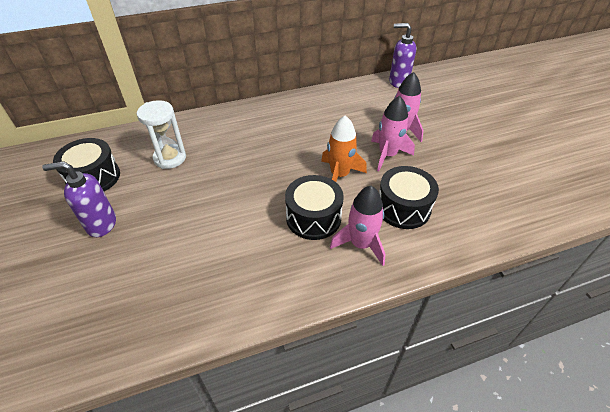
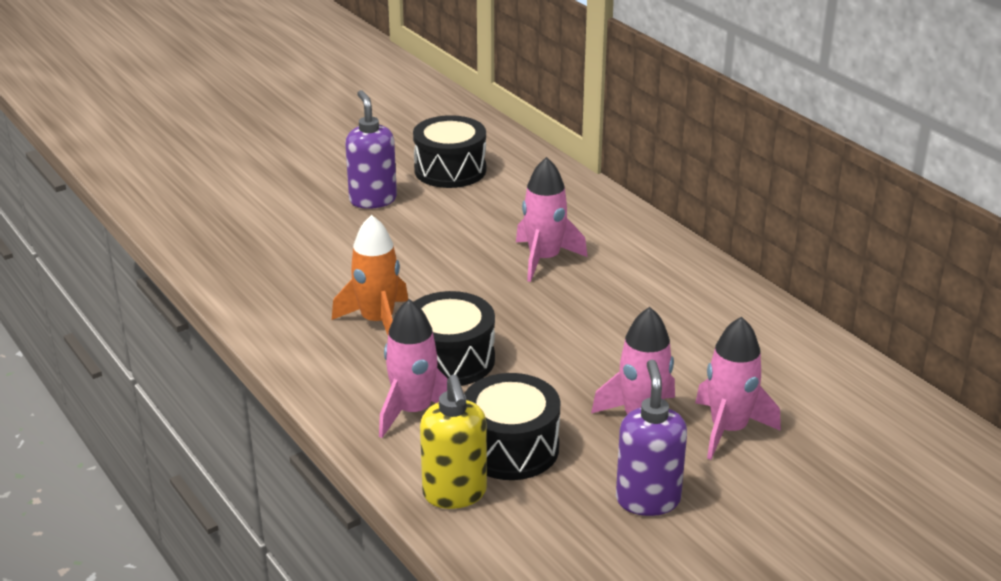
camera: 75 degrees right, 15 degrees down
(170, 158) = (517, 213): white hourglass -> none
(227, 157) = (544, 259): none -> pink rocket
(339, 175) = (559, 372): orange rocket -> orange rocket (377, 321)
(398, 82) = (910, 413): purple soap dispenser -> purple soap dispenser (647, 499)
(441, 239) = (455, 494): none -> yellow soap dispenser

